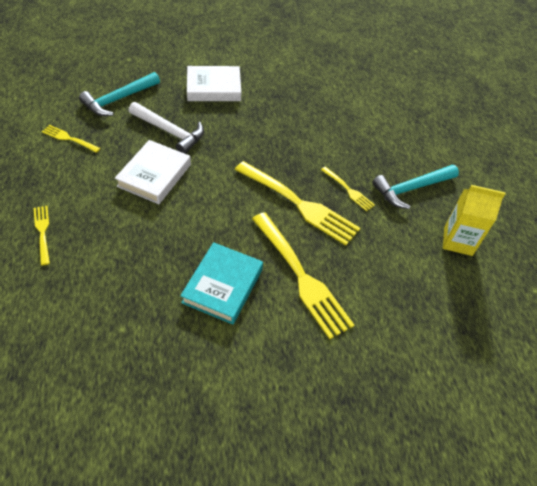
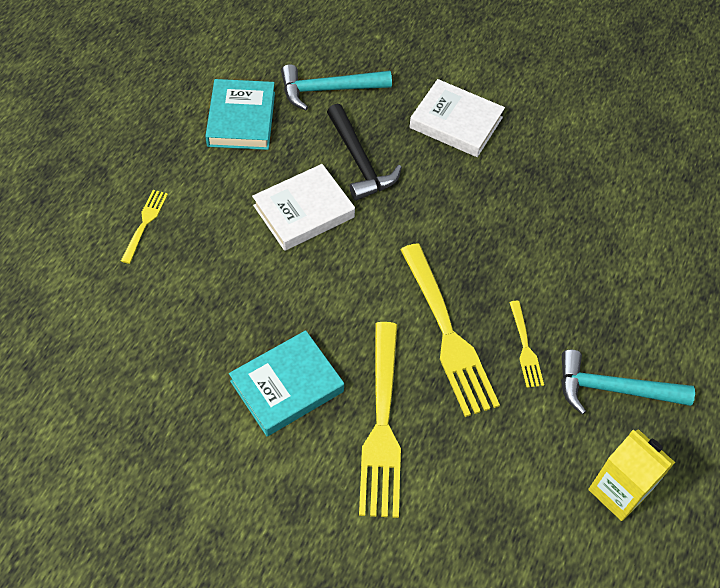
camera: 35 degrees right, 5 degrees up
(69, 139) = (241, 119): yellow fork -> turquoise book
(170, 132) = (359, 162): white hammer -> black hammer

